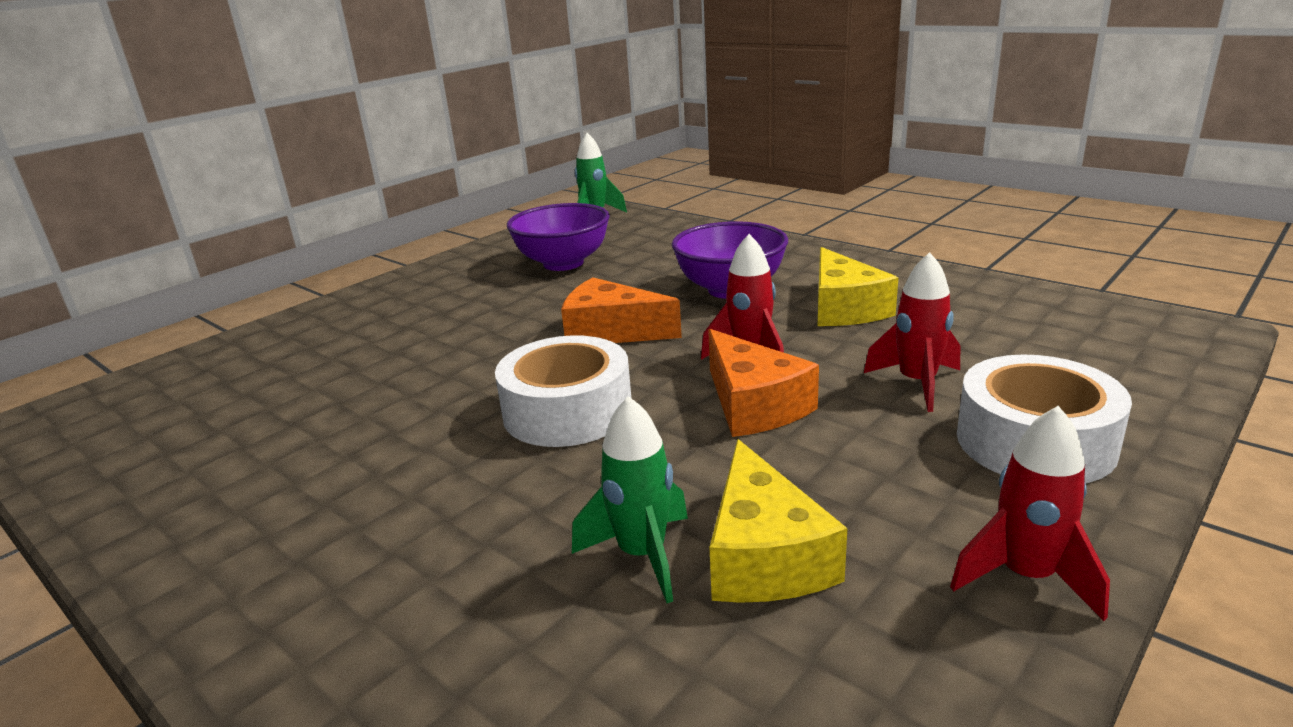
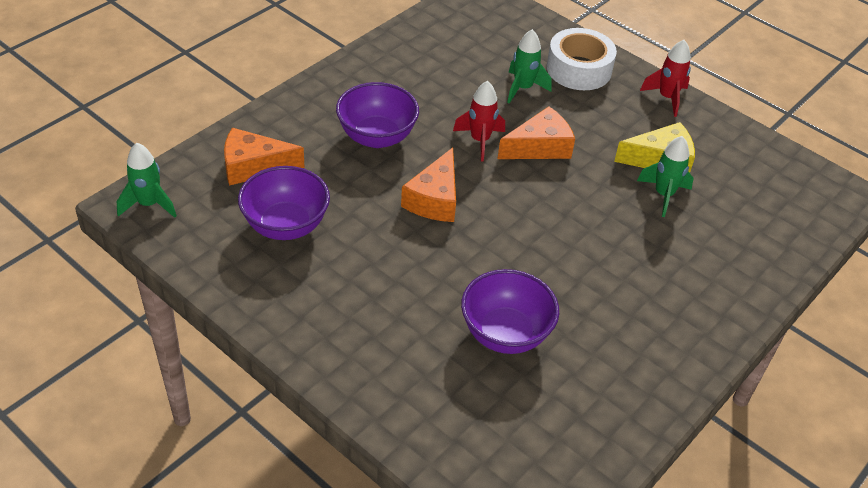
camera: 95 degrees left, 20 degrees up
(345, 392) = (505, 334): none -> purple bowl
(567, 411) = (540, 220): white tape -> none
(657, 241) = (254, 166): none -> orange cheese
(844, 308) = (422, 93): yellow cheese -> none
(917, 383) = (523, 88): red rocket -> green rocket

